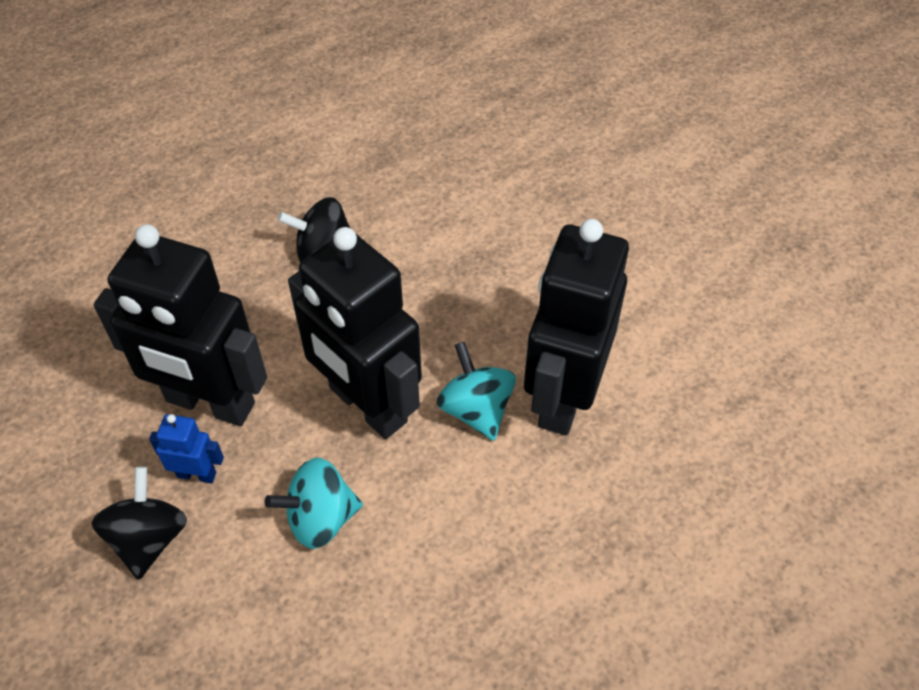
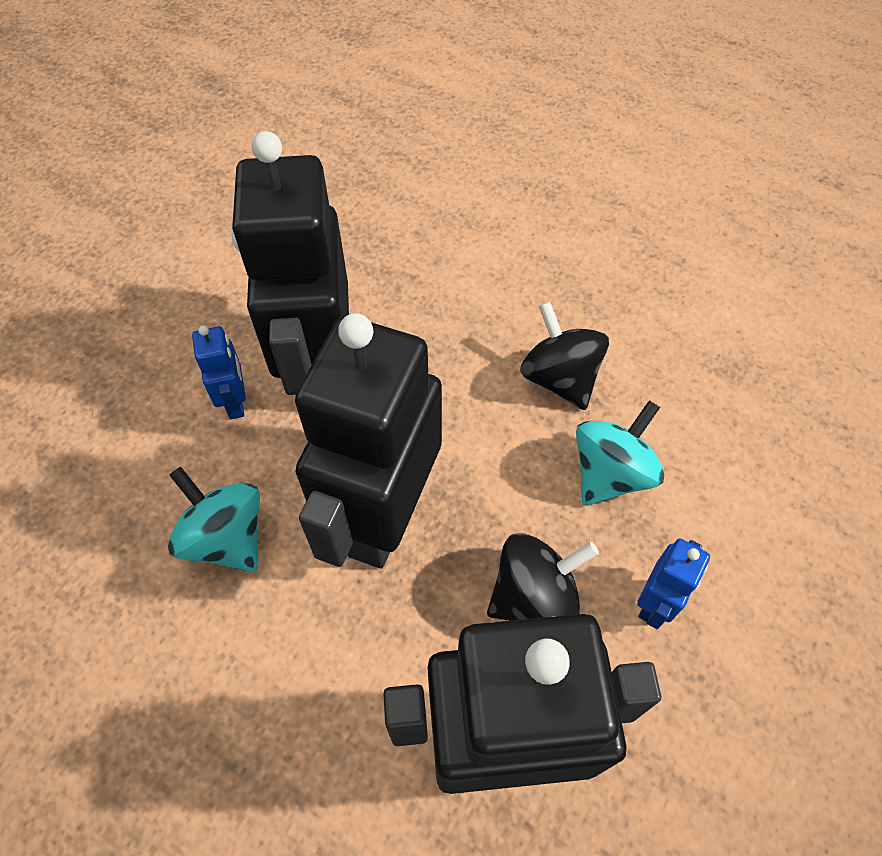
camera: 65 degrees right, 5 degrees up
(149, 538) = (153, 398): black spinning top -> black spinning top (534, 596)
(476, 409) = (433, 639): turquoise spinning top -> turquoise spinning top (610, 473)
(517, 277) = (655, 602): none -> blue robot

